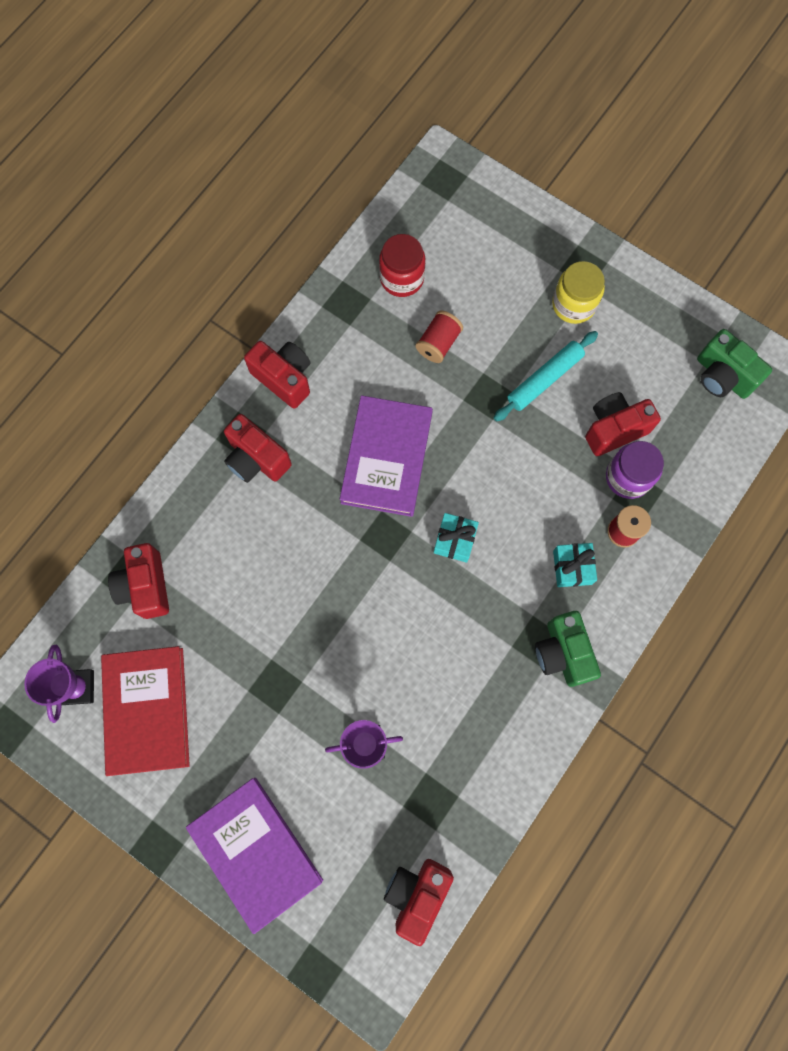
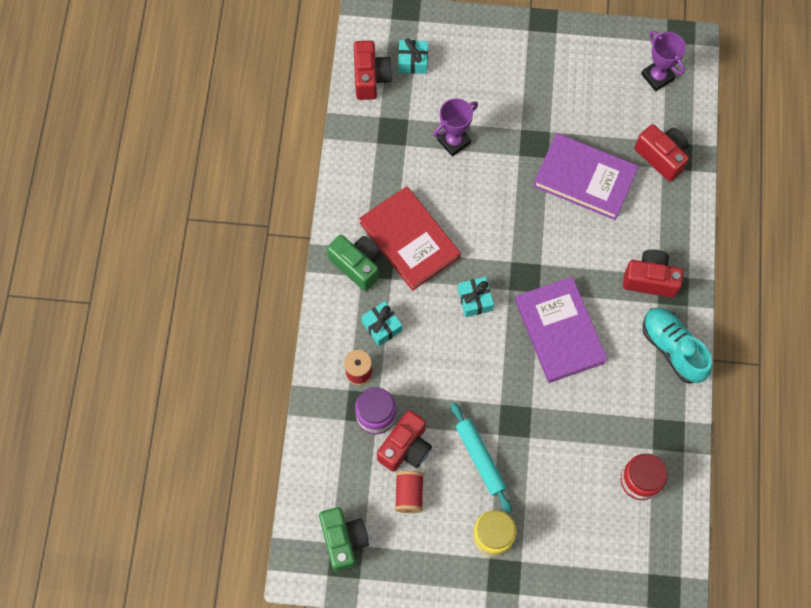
camera: 150 degrees right, 5 degrees down
(147, 710) = (604, 87): red book -> red book (409, 240)
(255, 852) = (482, 48): purple book -> purple book (585, 178)
(284, 378) = (672, 348): red camera -> turquoise shoe
(351, 886) = (413, 61): none -> turquoise gift
(438, 343) = (577, 441): red spool -> red spool (409, 494)
(544, 379) = (480, 458): turquoise rolling pin -> turquoise rolling pin turned 45 degrees counterclockwise
(722, 376) = (344, 540): green camera -> green camera turned 60 degrees clockwise

